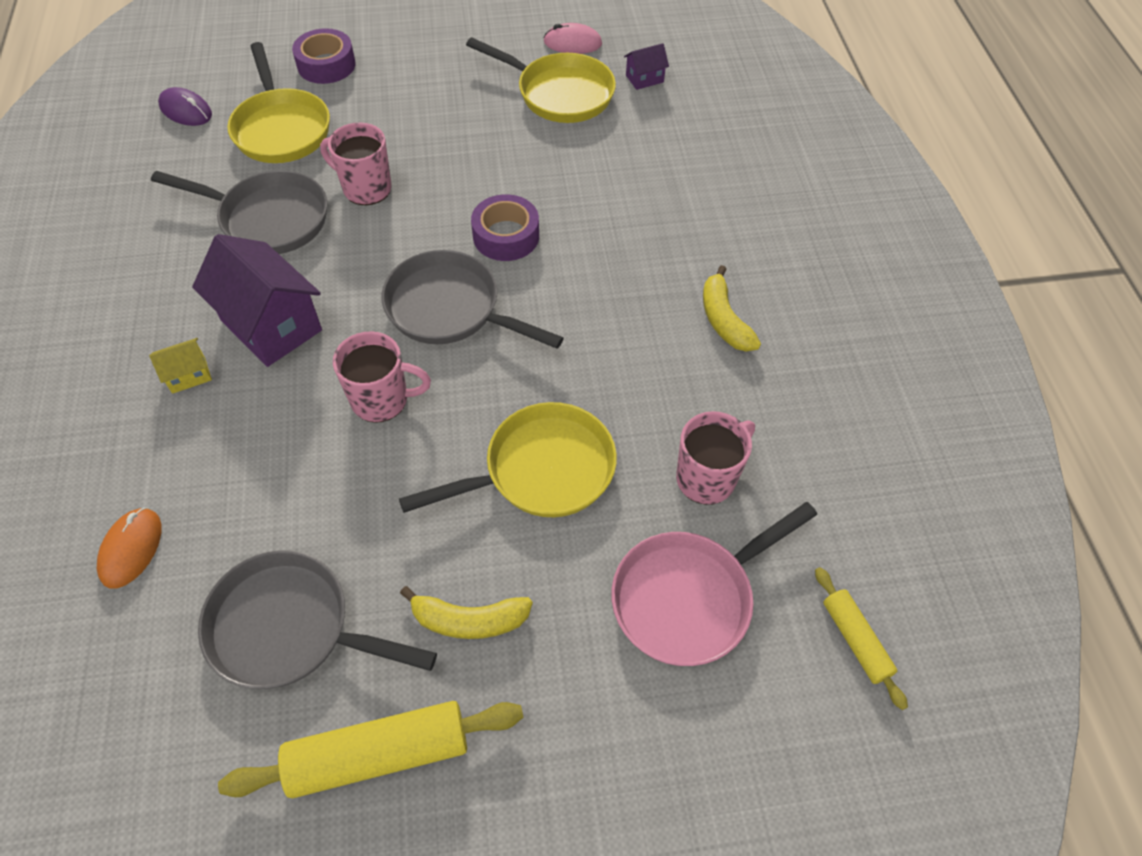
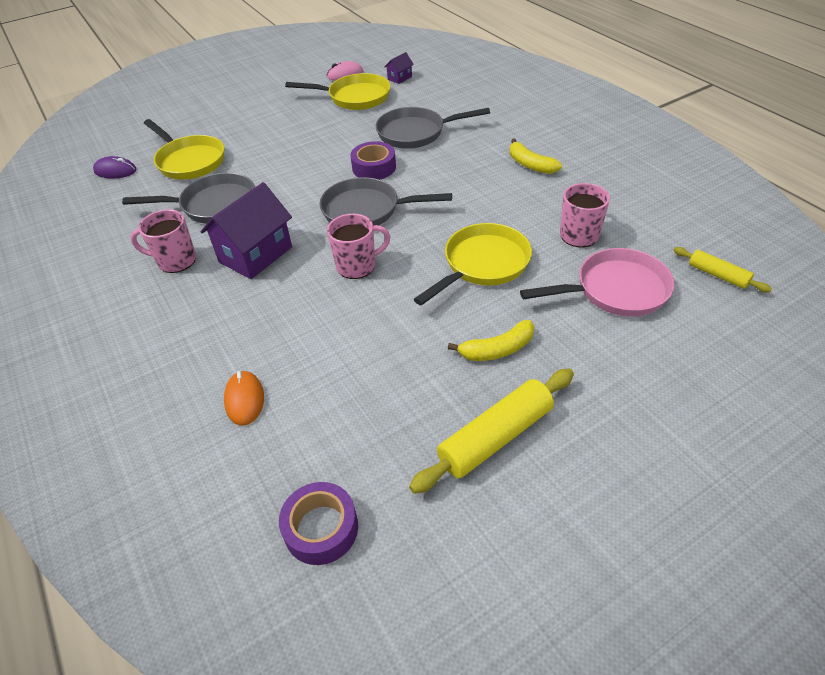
camera: 20 degrees left, 10 degrees down
(188, 375) = (217, 297): yellow house -> none
(271, 325) = (256, 254): purple house -> purple house turned 75 degrees counterclockwise
(290, 628) = (387, 398): grey pan -> grey pan (416, 133)
(326, 65) = (197, 124): purple tape -> purple tape (321, 528)
(365, 188) = (268, 172): pink mug -> pink mug (176, 261)
(689, 597) = (615, 290): pink pan -> pink pan turned 135 degrees counterclockwise

